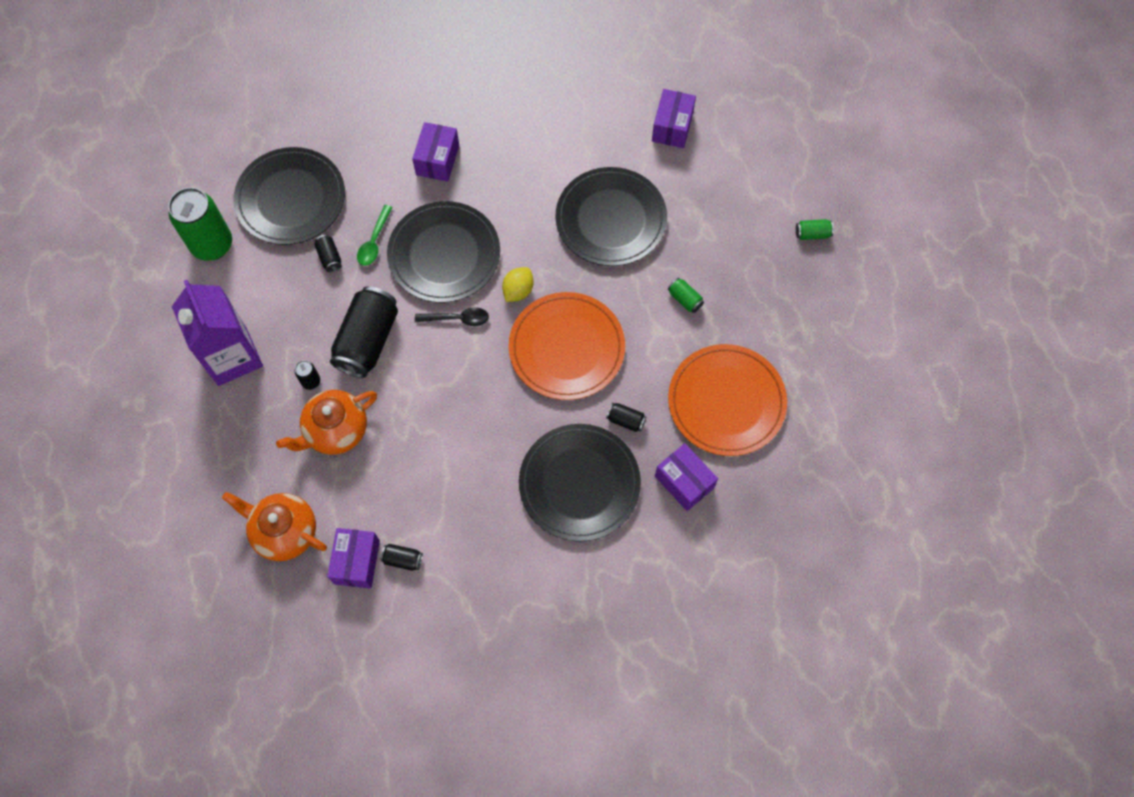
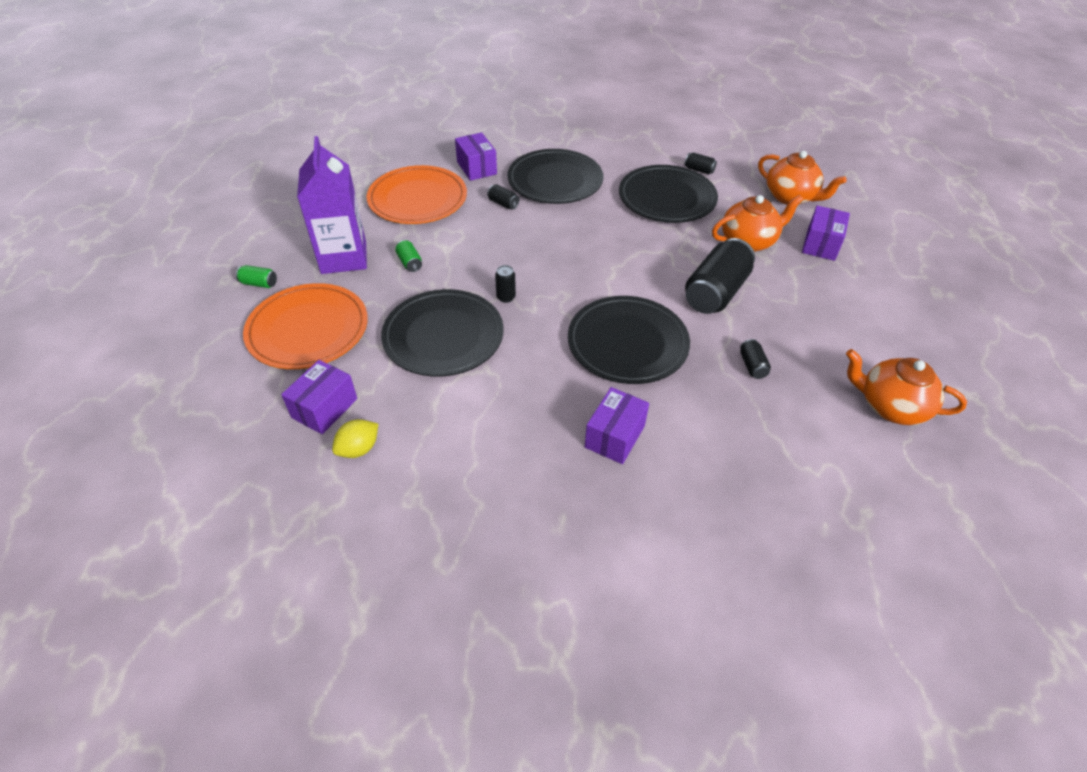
camera: 165 degrees left, 20 degrees down
(212, 245) = (890, 406): green can -> orange teapot
(232, 356) = (850, 307): purple carton -> purple carton (344, 257)
(291, 199) = (800, 434): black plate -> black plate (667, 198)
(311, 381) = (771, 275): black can -> black can (506, 297)
(356, 562) = (734, 174): purple box -> purple box (821, 244)
(374, 241) = (701, 370): green spoon -> none
(457, 319) = (626, 291): black spoon -> none
(518, 291) = (561, 299): yellow lemon -> yellow lemon (359, 449)
(566, 348) = (532, 252): orange plate -> orange plate (308, 329)

